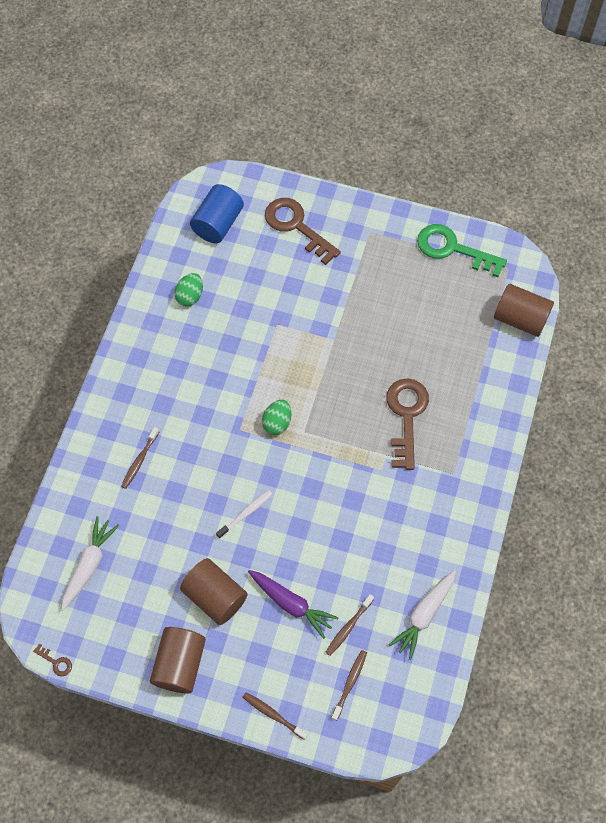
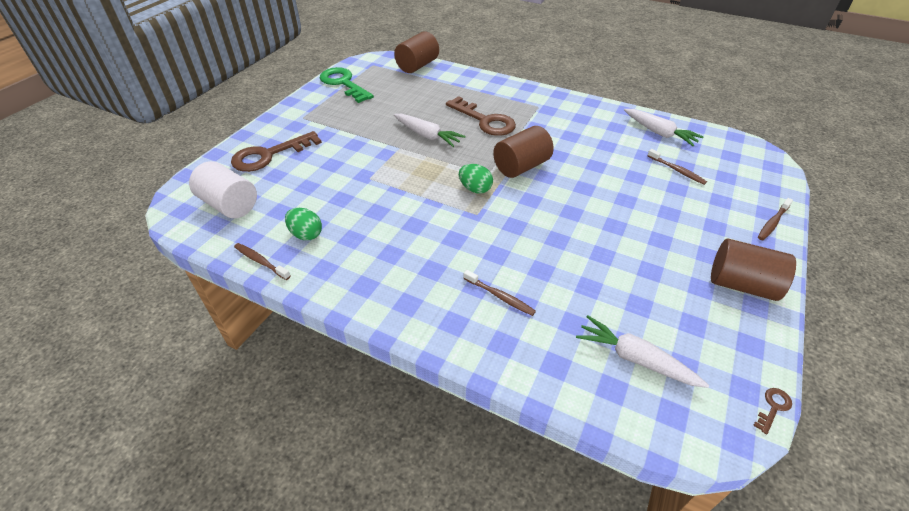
camera: 80 degrees left, 20 degrees down
(215, 596) = (660, 250): brown cylinder -> brown cylinder (521, 166)
(218, 224) = (229, 205): blue cylinder -> white cylinder
(245, 513) = (569, 219): white toothbrush -> none
(291, 604) = (660, 200): purple carrot -> none
(350, 683) = (728, 175): brown toothbrush -> brown toothbrush (261, 261)
(362, 361) = (427, 135): none -> white carrot
(406, 416) = (485, 120): brown key -> brown key turned 150 degrees counterclockwise
(453, 249) = (343, 83): green key -> green key turned 105 degrees clockwise

